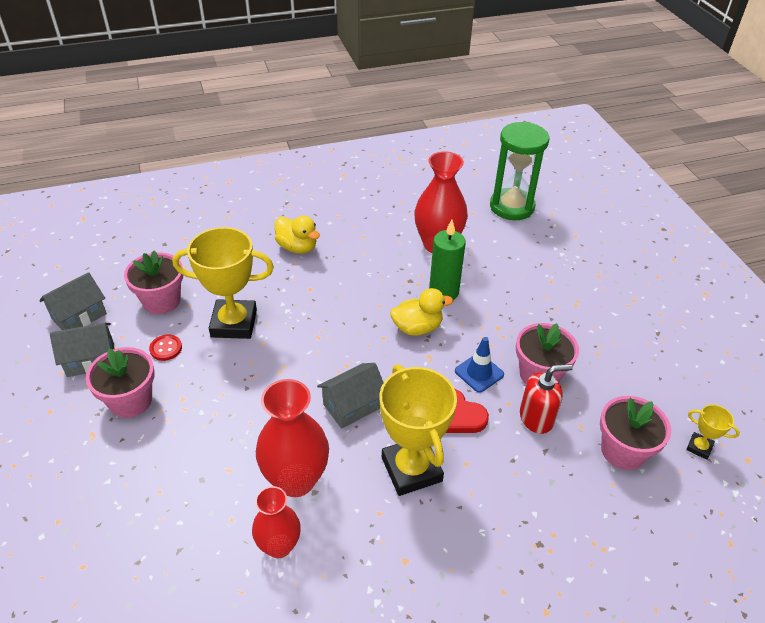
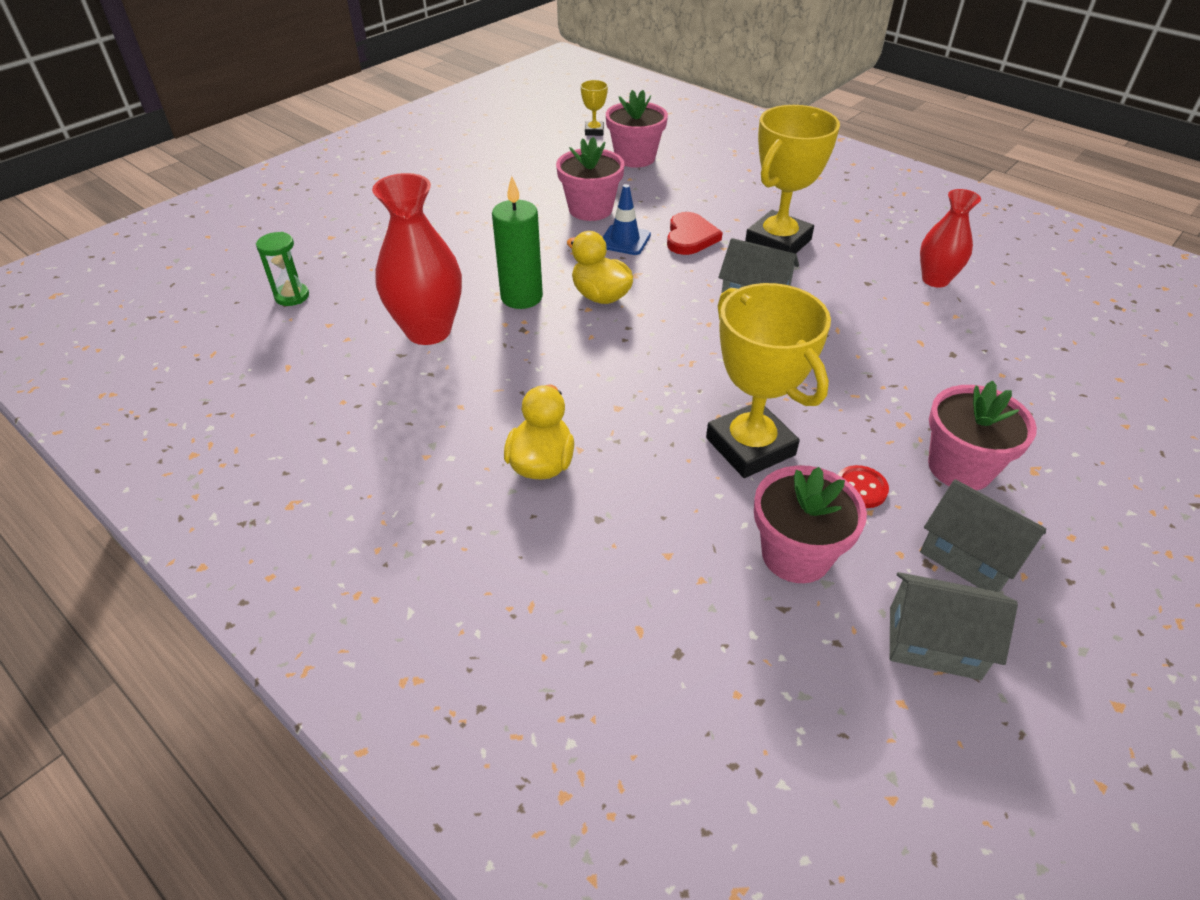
camera: 120 degrees left, 0 degrees up
(296, 480) = (872, 297): red vase -> none
(511, 207) = (292, 296): green hourglass -> green hourglass, size x0.48
(536, 418) = (645, 199): red soap dispenser -> none

